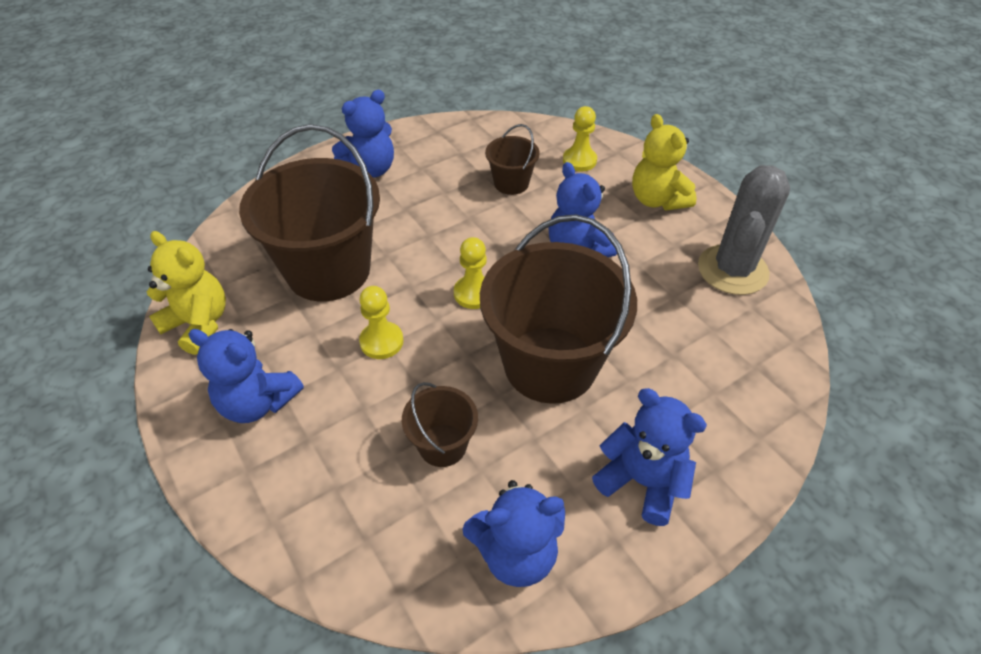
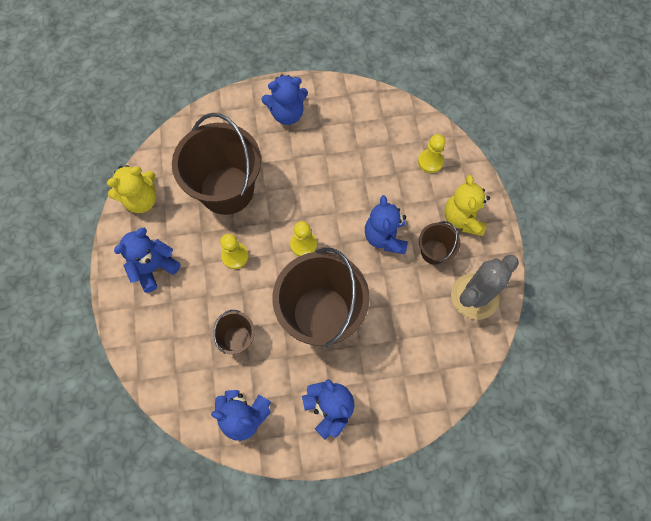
camera: 25 degrees right, 20 degrees up
(199, 324) = (141, 200): yellow teddy bear -> yellow teddy bear turned 90 degrees clockwise
(258, 402) = (154, 268): blue teddy bear -> blue teddy bear turned 90 degrees clockwise
(511, 183) = (372, 163): brown bucket -> brown bucket (434, 252)

